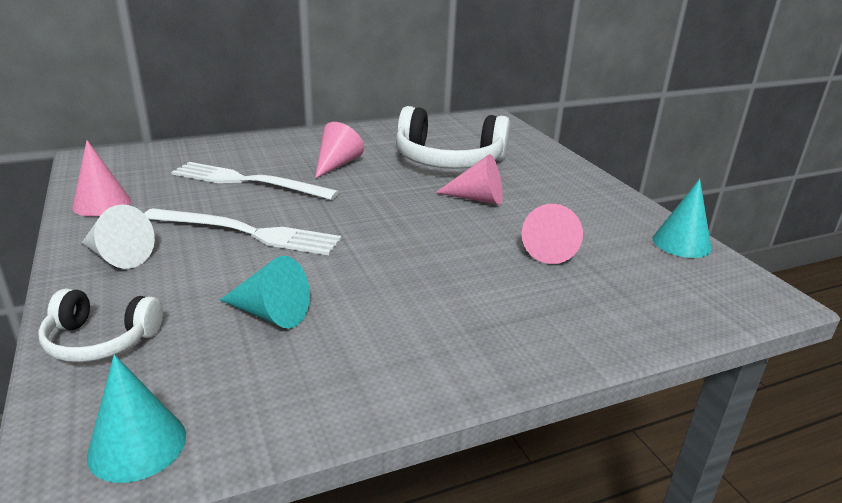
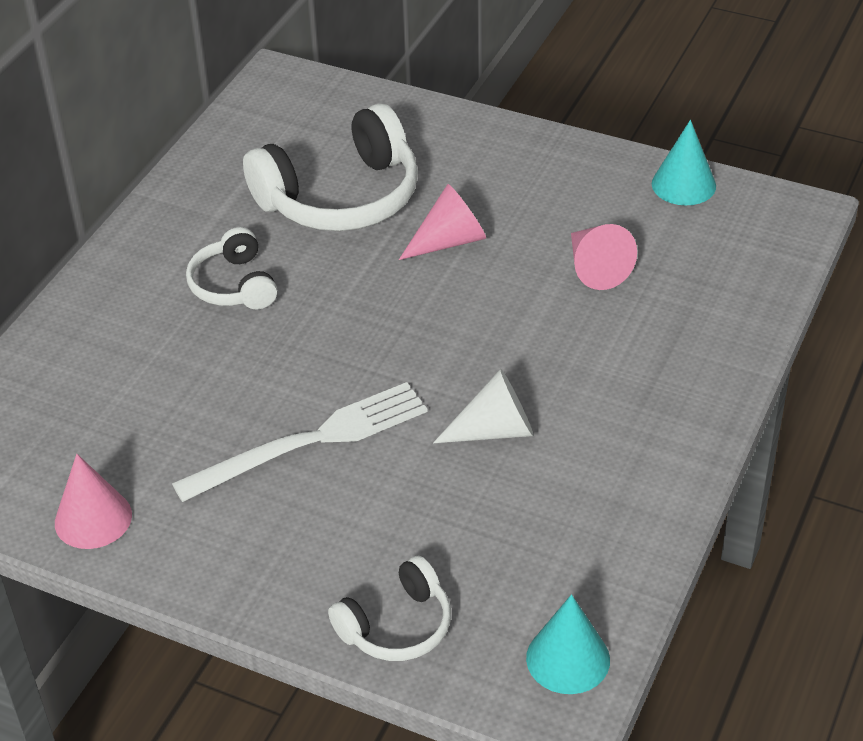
camera: 40 degrees left, 15 degrees up
(118, 256) = (246, 555): white cone -> white cone (494, 430)
(248, 181) = (186, 378): white fork -> none
(270, 314) = (480, 503): turquoise cone -> none
(336, 164) = (234, 285): pink cone -> white headphones

